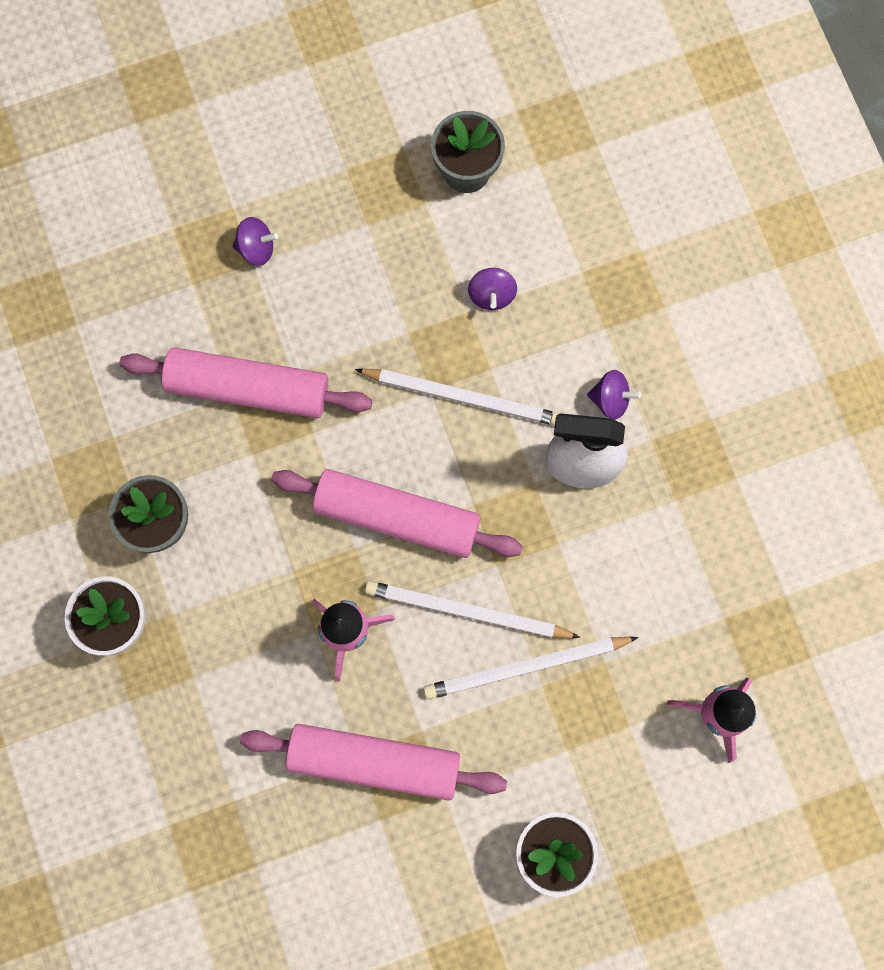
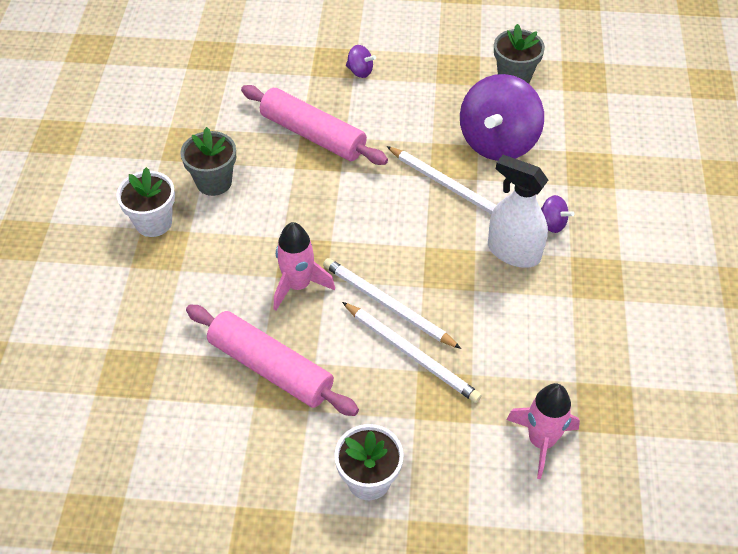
camera: 25 degrees right, 25 degrees down
(397, 517) = (369, 234): pink rolling pin -> none
(491, 295) = (498, 142): purple spinning top -> purple spinning top, size x2.40
(525, 667) = (411, 354): white pencil -> white pencil turned 150 degrees counterclockwise

